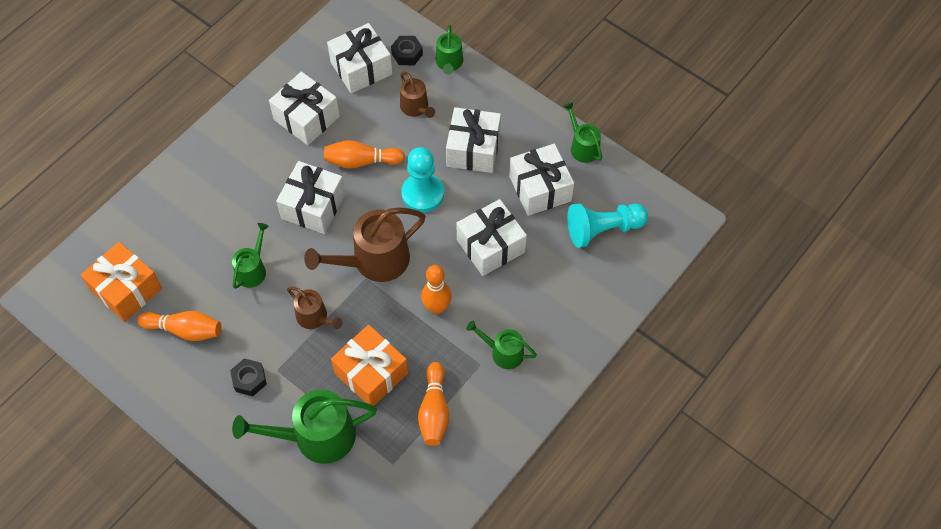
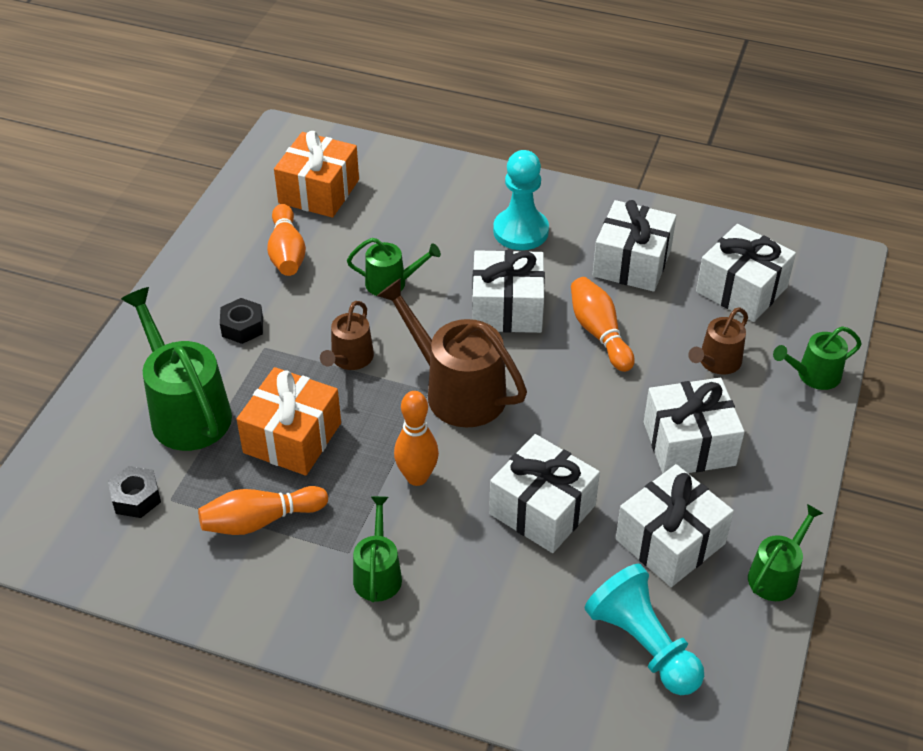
camera: 70 degrees right, 15 degrees down
(407, 54) = (796, 327): black nut -> black nut (136, 498)
(422, 194) = (585, 410): turquoise pawn -> turquoise pawn (520, 231)

